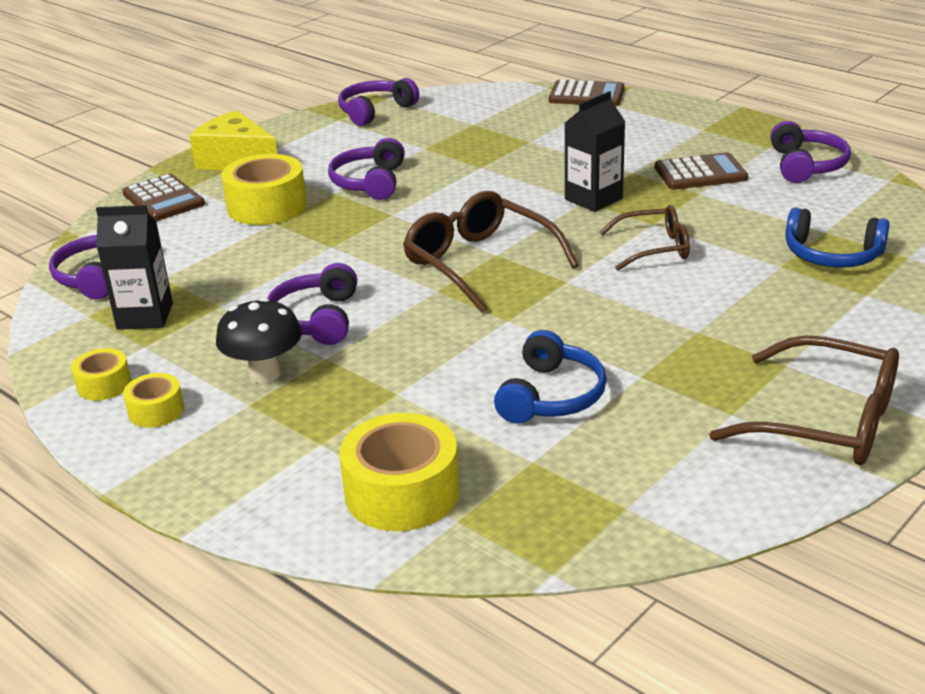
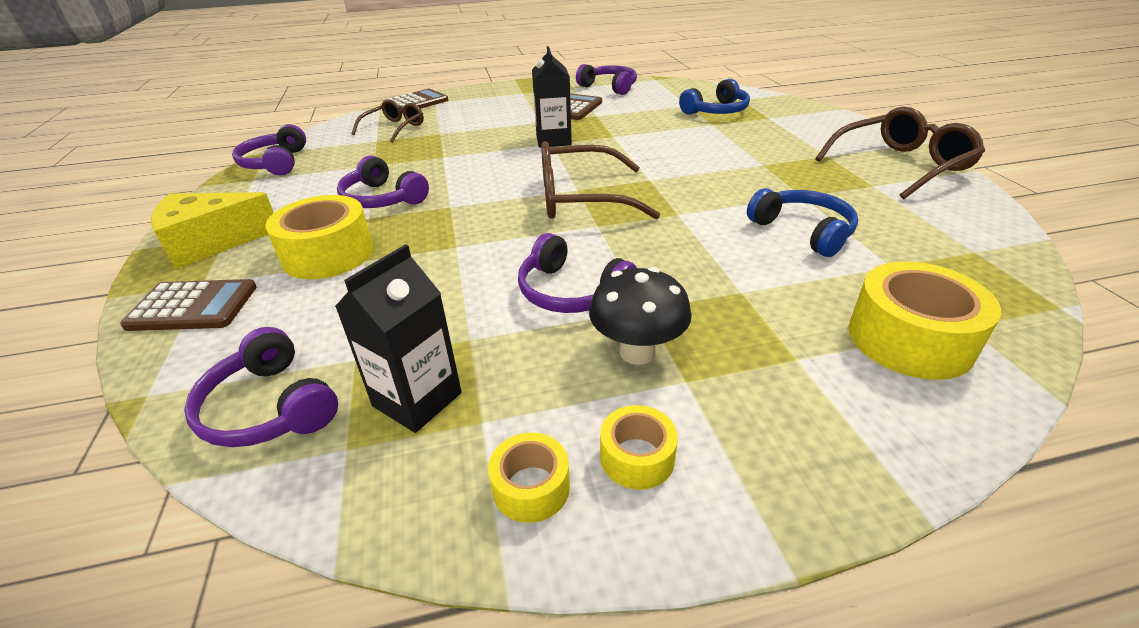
camera: 55 degrees left, 5 degrees up
(655, 248) = (645, 144): brown glasses -> brown glasses (395, 128)

